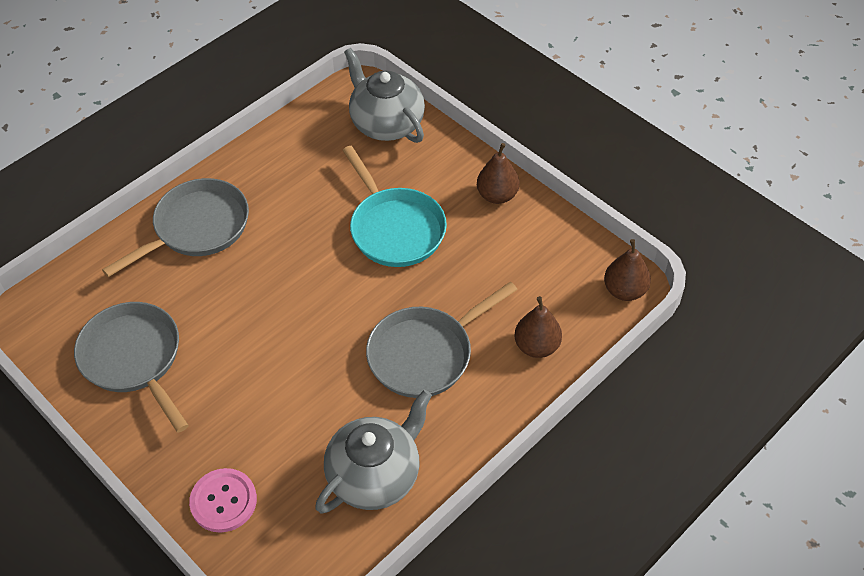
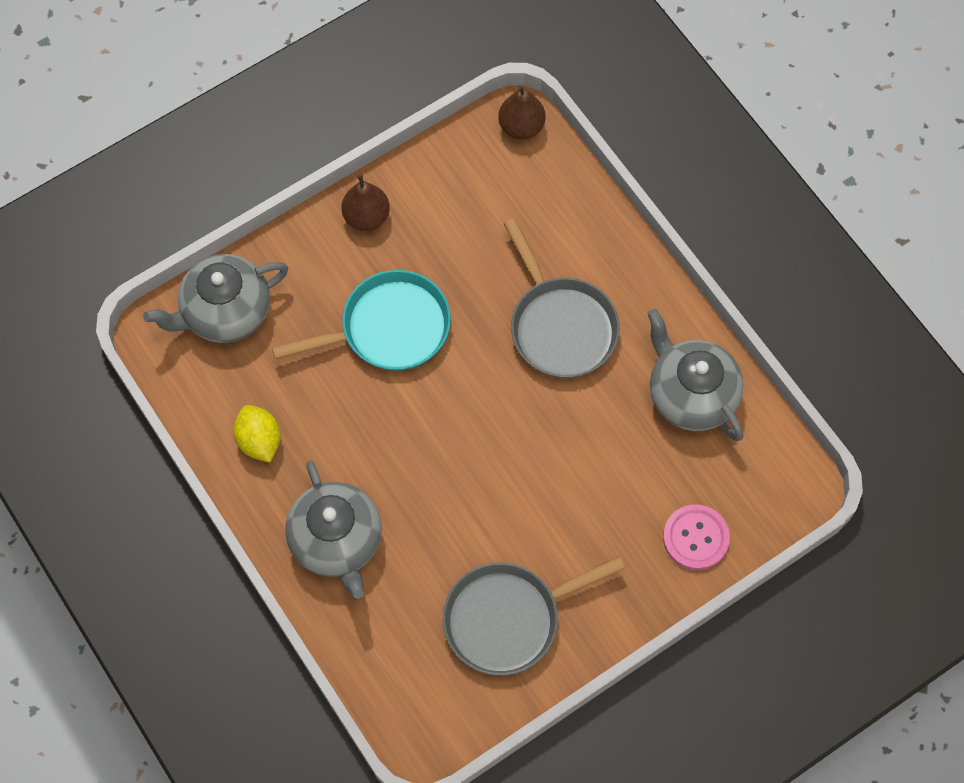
camera: 80 degrees left, 15 degrees up
(196, 228) = (337, 541): grey pan -> grey teapot
(278, 164) = (259, 440): none -> yellow lemon
(536, 346) = (572, 222): brown pear -> none

